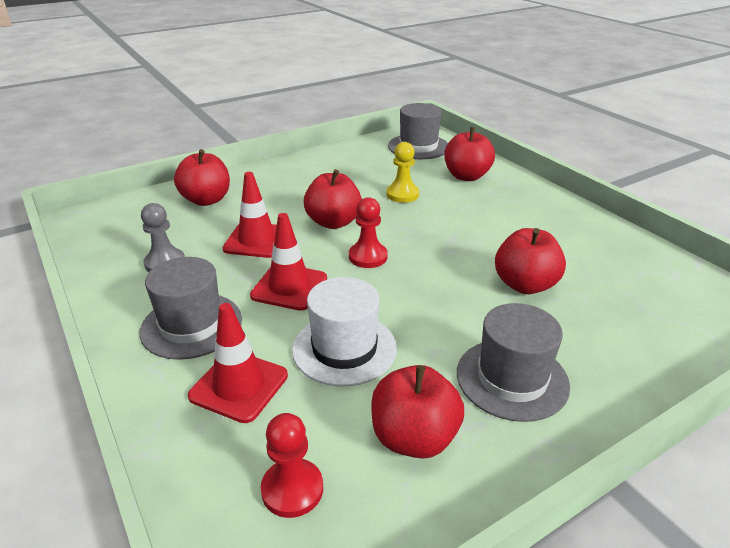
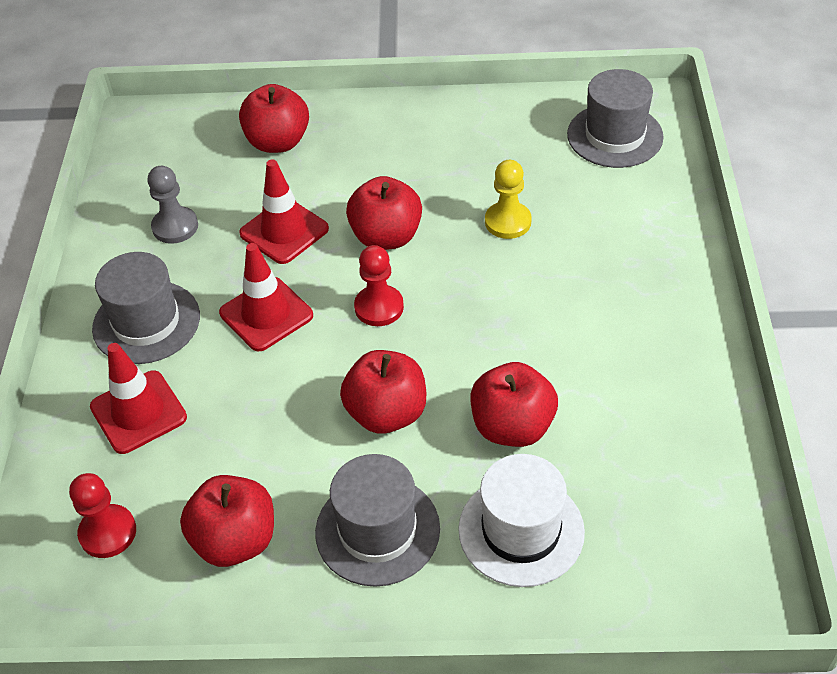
camera: 35 degrees right, 15 degrees up
(344, 348) = (256, 416): white hat -> white hat (521, 530)
(466, 176) = (624, 221): red apple -> red apple (386, 413)

